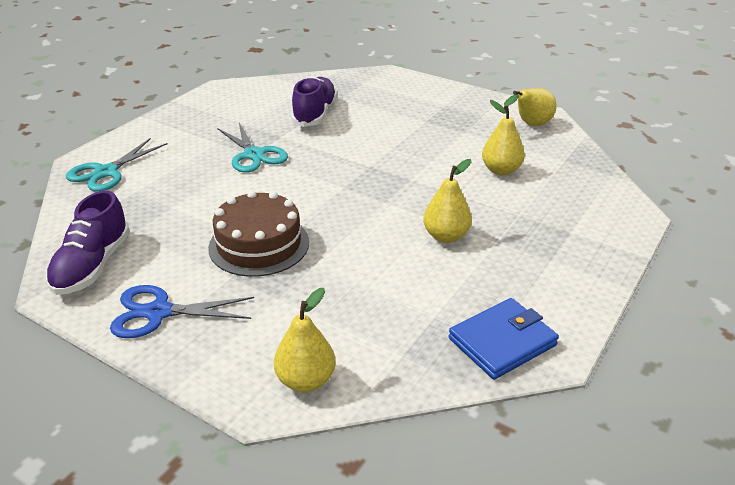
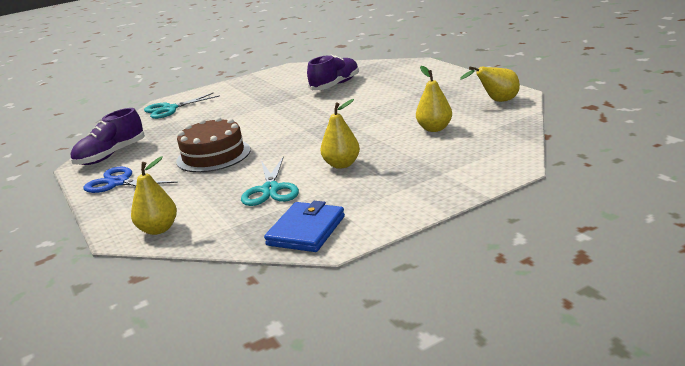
camera: 30 degrees right, 10 degrees down
(254, 155) = (267, 106): turquoise scissors -> turquoise scissors (270, 189)
(502, 342) = (306, 231): blue wallet -> blue wallet turned 60 degrees counterclockwise

